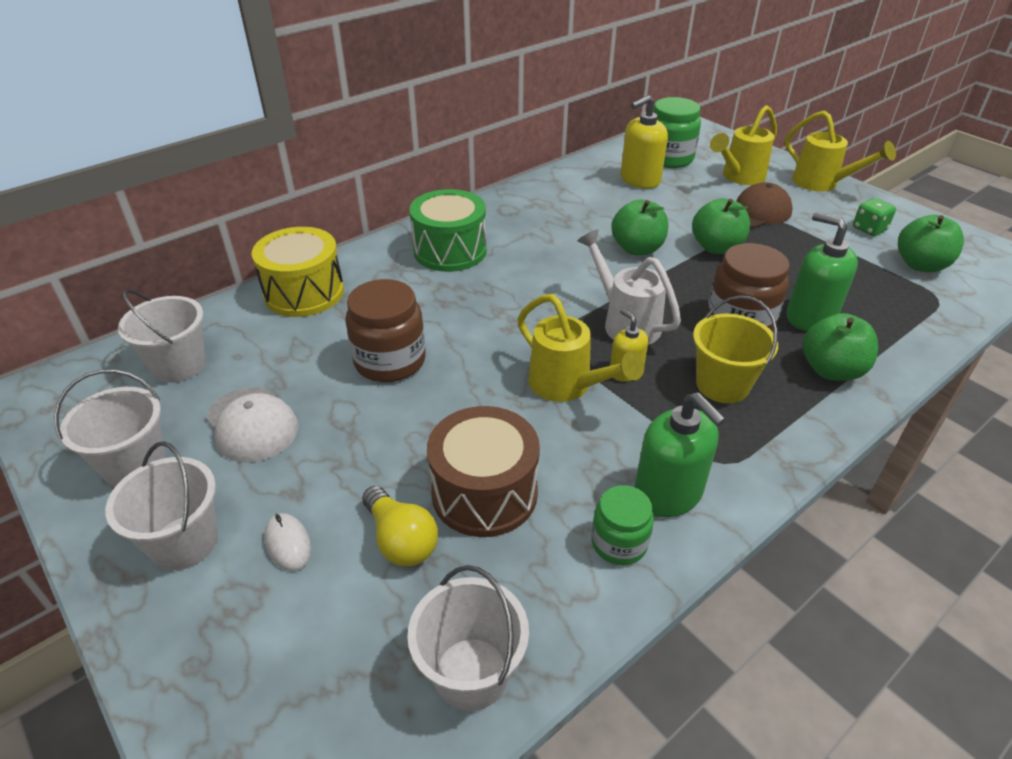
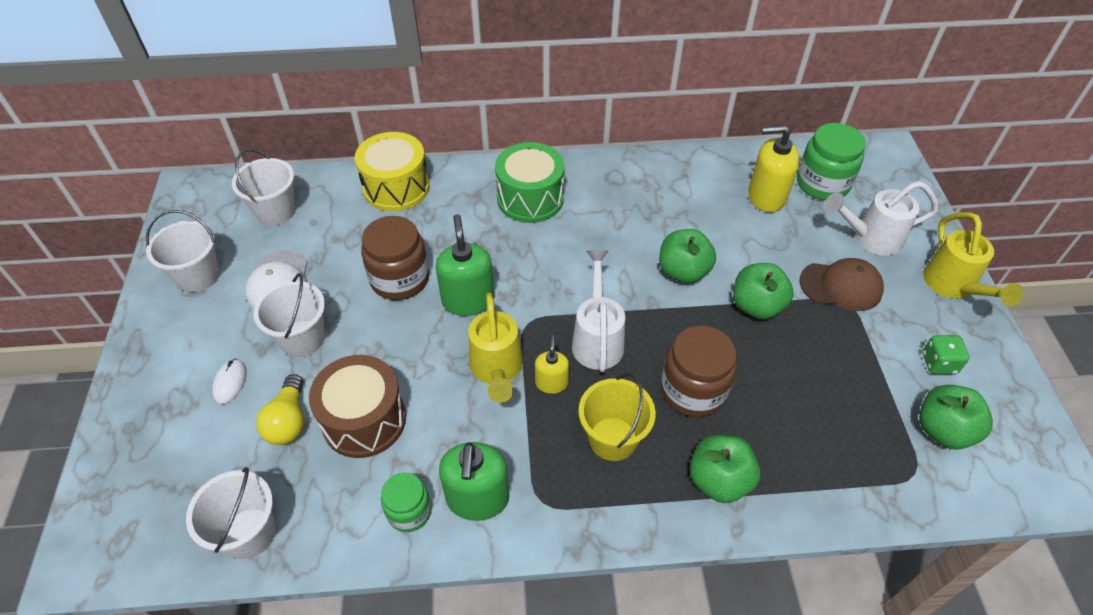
camera: 35 degrees right, 10 degrees up
(184, 542) = (182, 346): white bucket -> white bucket (302, 338)
(739, 177) = (870, 238): yellow watering can -> white watering can
(810, 317) = (761, 421): green soap dispenser -> green soap dispenser (468, 300)

